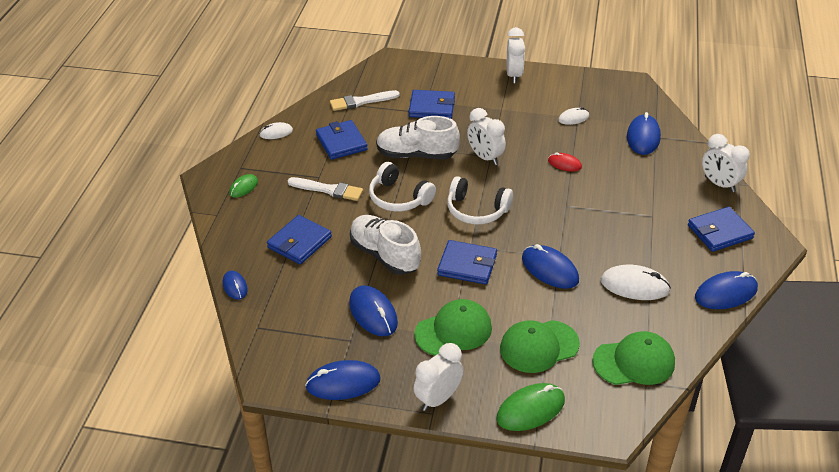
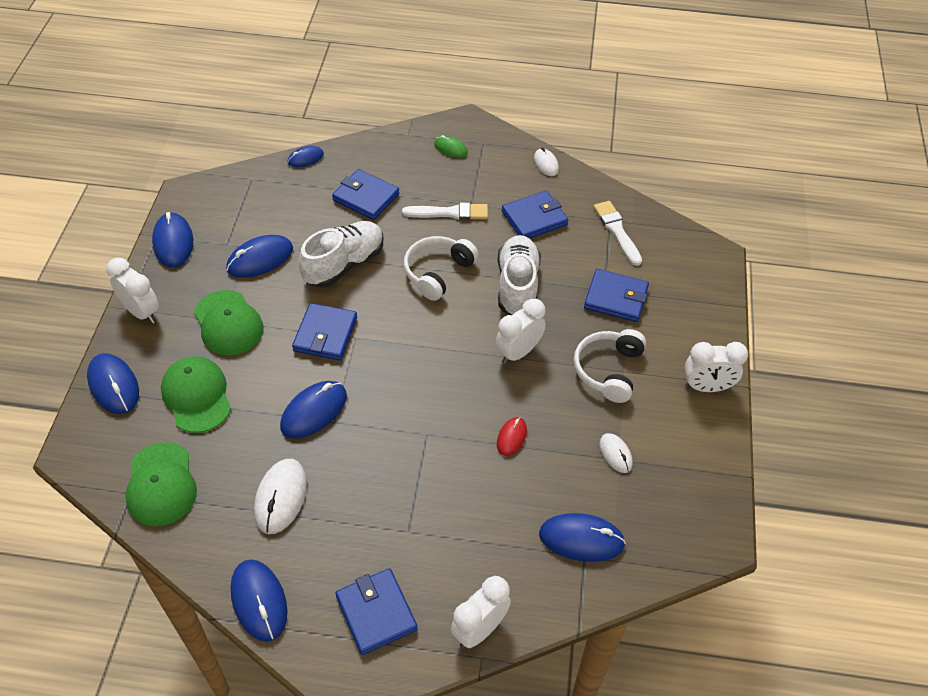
camera: 85 degrees right, 10 degrees up
(328, 190) = (449, 213): white brush -> white brush turned 105 degrees counterclockwise
(432, 107) = (616, 298): blue wallet -> blue wallet turned 75 degrees counterclockwise
(476, 210) = (417, 343): white headphones -> white headphones (608, 370)
(530, 409) = (113, 385): green mouse -> blue mouse

